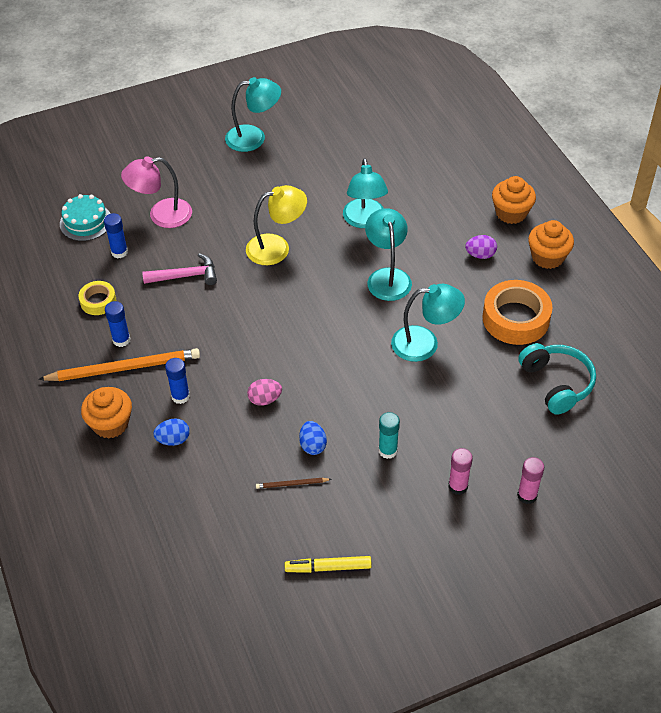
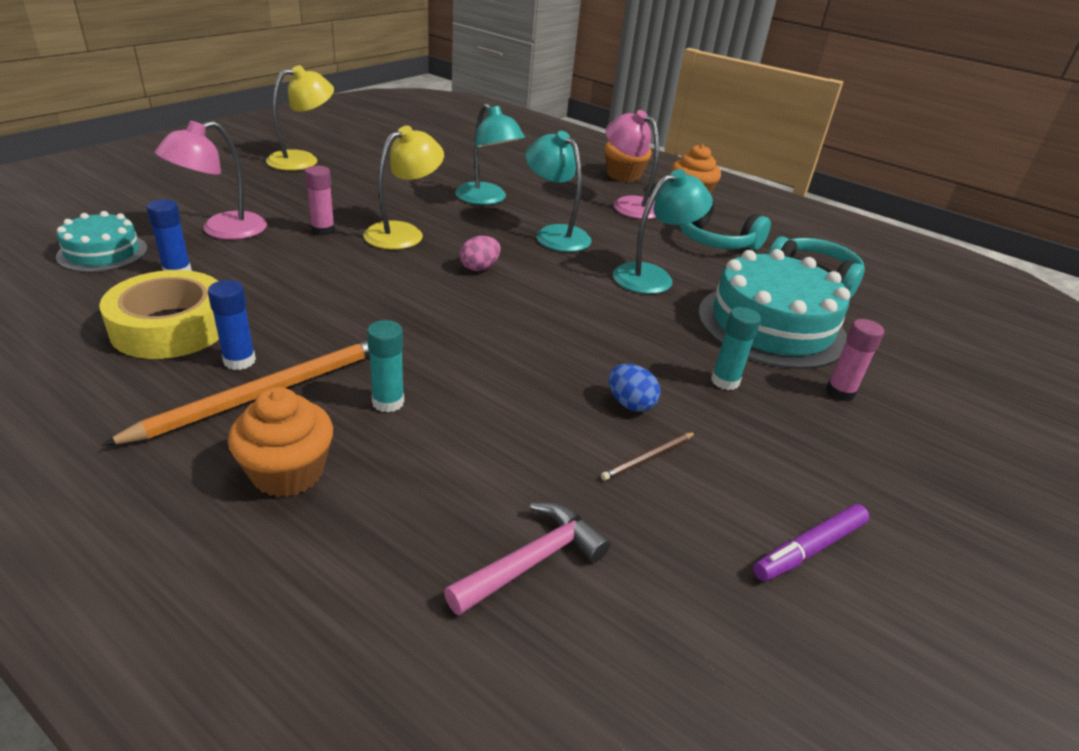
camera: 35 degrees left, 15 degrees down
(98, 301) = (171, 327): yellow tape -> yellow tape, size x1.84
(173, 440) = (418, 460): blue egg -> none
(180, 396) = (388, 402): blue glue stick -> turquoise glue stick
(185, 276) = (298, 276): pink hammer -> pink hammer (532, 561)
(254, 138) = (303, 160): turquoise lamp -> yellow lamp
(265, 399) = (518, 372): pink egg -> pink egg (479, 268)
(328, 568) = (809, 549): yellow marker -> purple marker
(469, 417) = (771, 325): none -> turquoise cake
(480, 255) = (629, 204): purple egg -> pink lamp
(515, 318) = (715, 240): orange tape -> turquoise headphones
(527, 495) = (914, 378): pink glue stick -> pink glue stick (323, 230)

